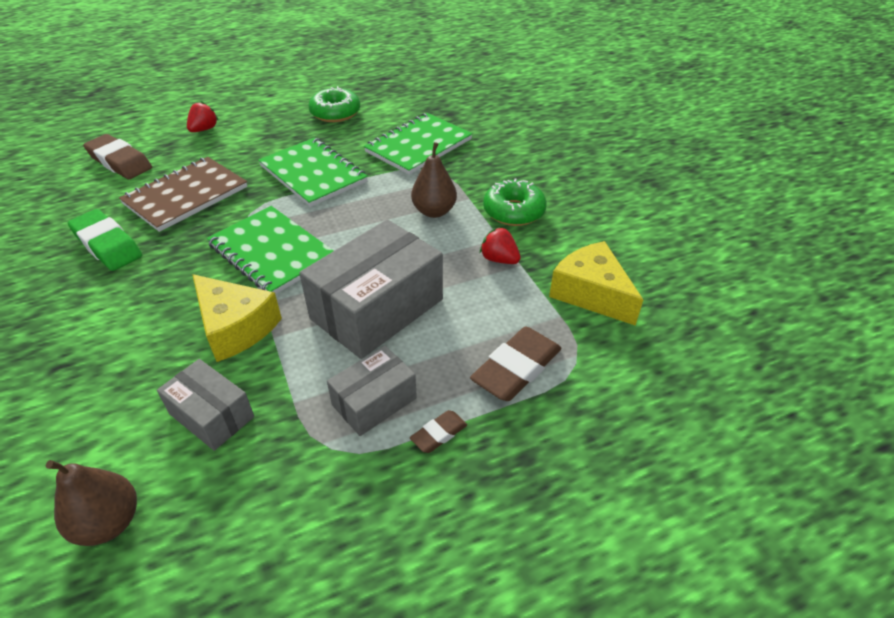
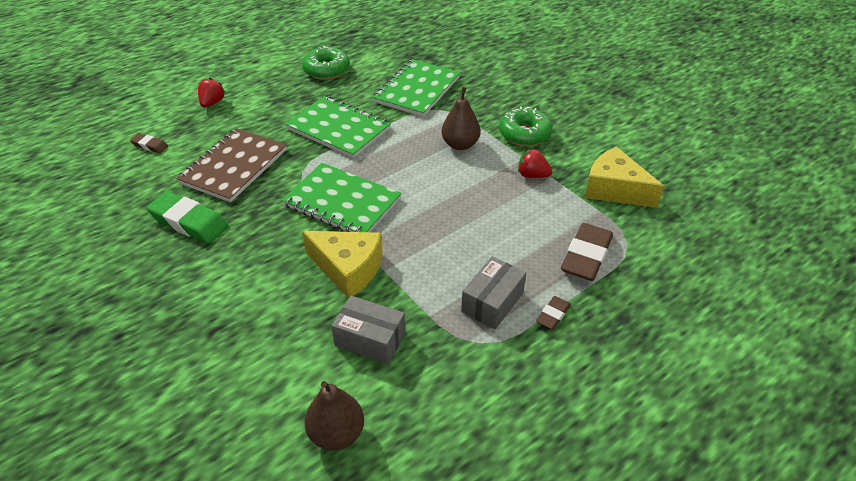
camera: 15 degrees left, 0 degrees up
(120, 162) = (150, 146): brown eraser -> brown eraser, size x0.51
(377, 309) = (456, 232): grey box -> none

